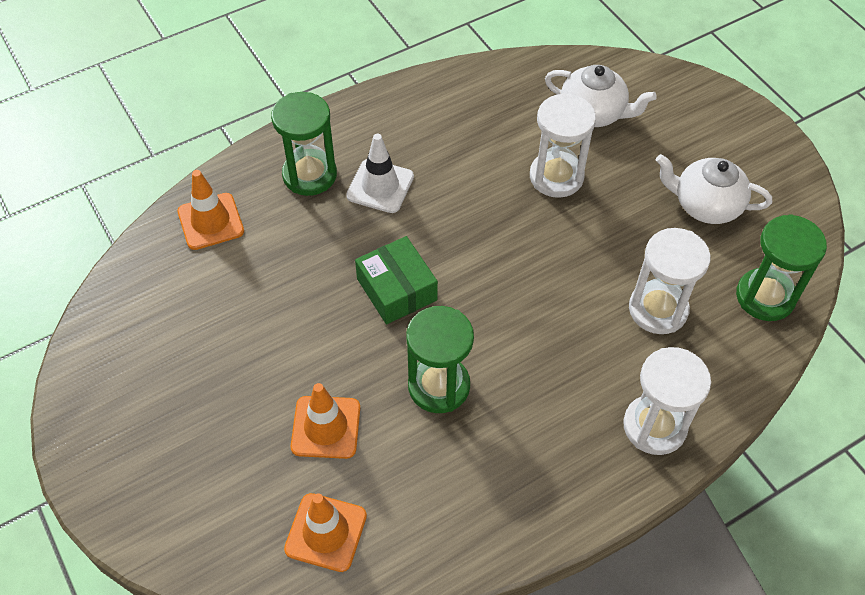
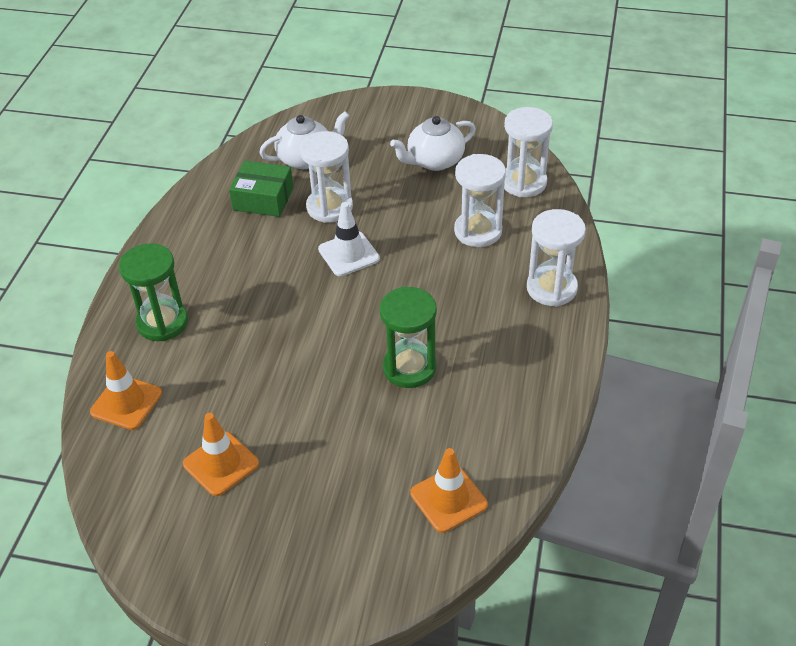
camera: 45 degrees left, 10 degrees down
(326, 427) = (371, 447): orange traffic cone -> orange traffic cone (221, 464)
(380, 186) = (222, 293): white traffic cone -> white traffic cone (348, 254)
(397, 289) = (313, 339): green box -> green box (263, 199)
(765, 297) = (523, 183): green hourglass -> white hourglass

